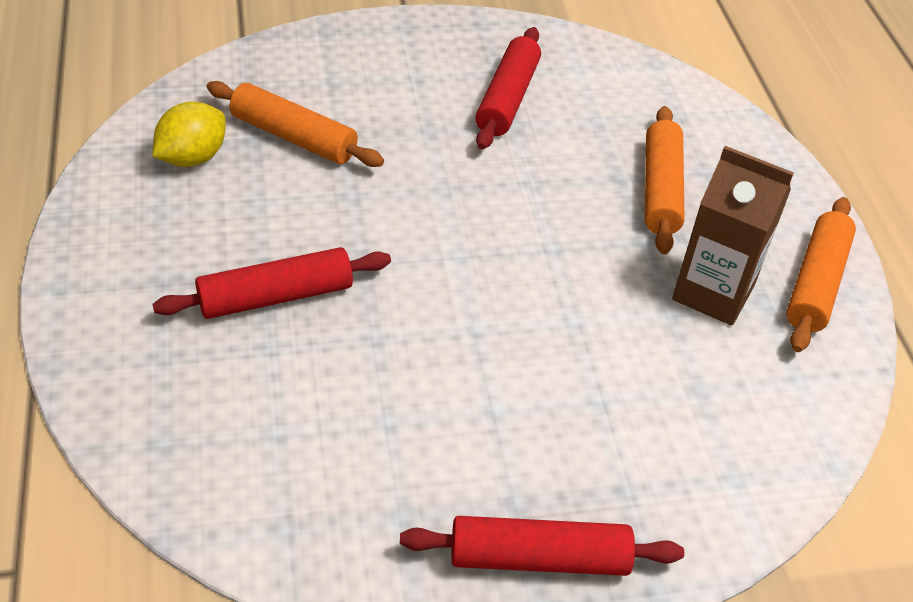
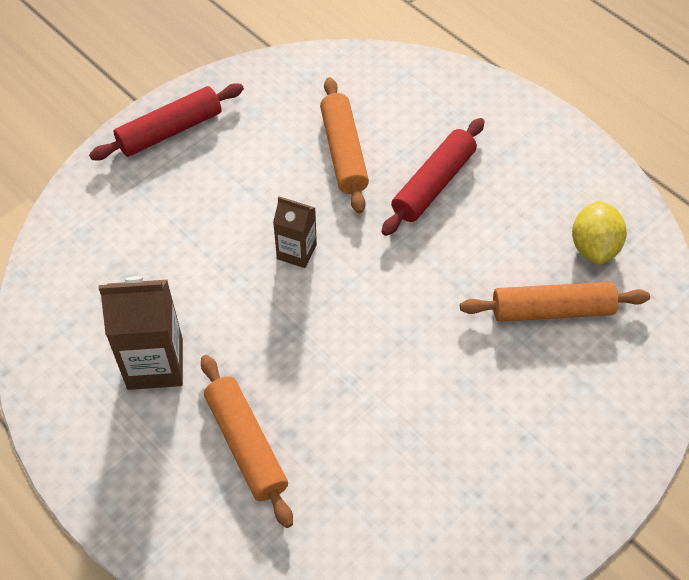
camera: 150 degrees right, 10 degrees up
(489, 314) = (296, 252): none -> brown carton
(507, 99) = (437, 467): red rolling pin -> none
(816, 283) = (79, 423): orange rolling pin -> orange rolling pin (343, 152)

